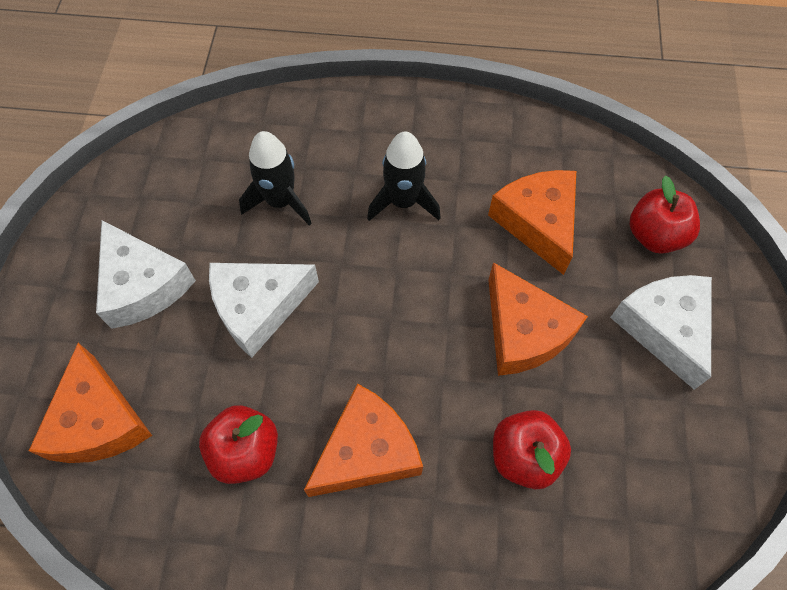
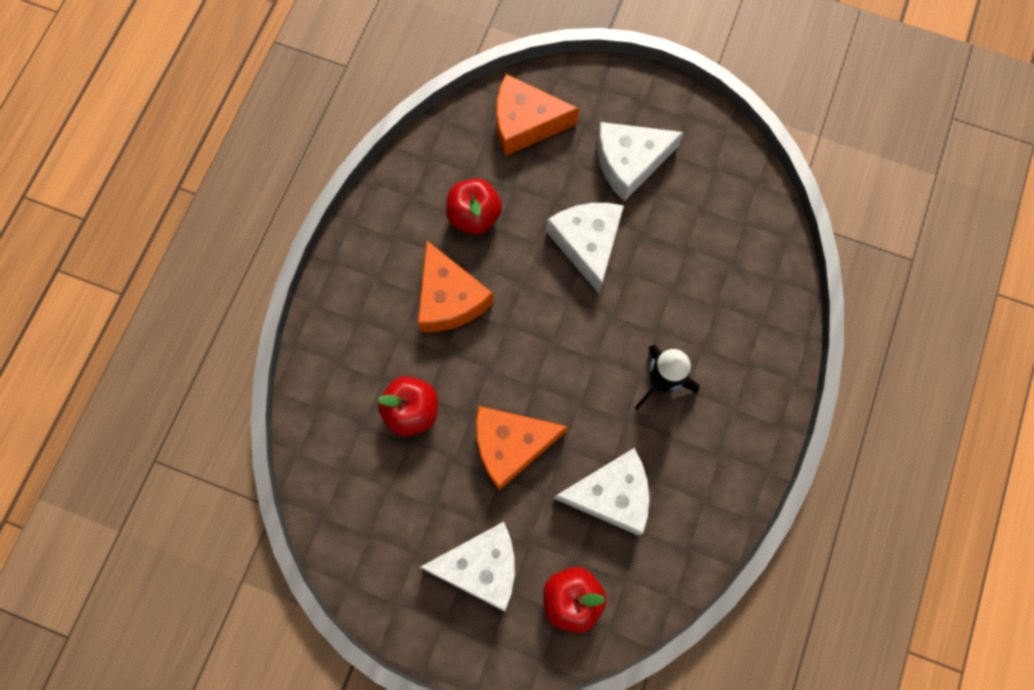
camera: 105 degrees right, 10 degrees up
(280, 201) = (685, 279): black rocket -> none
(537, 222) = (611, 494): orange cheese -> white cheese

